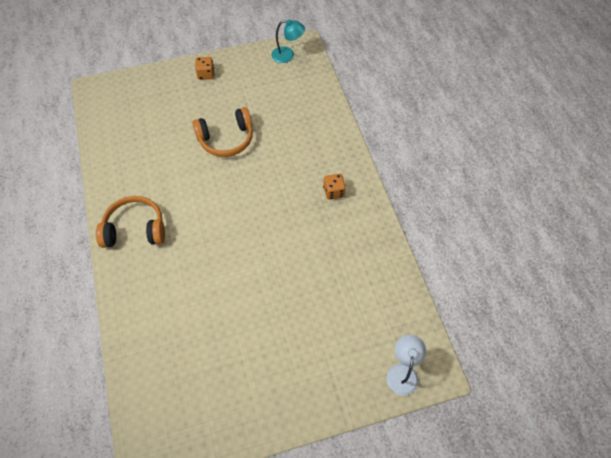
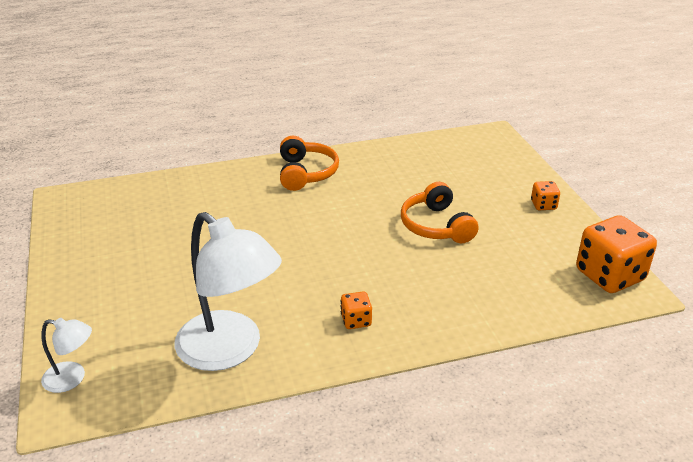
camera: 90 degrees right, 25 degrees down
(288, 55) = (609, 276): turquoise lamp -> orange dice
(367, 267) = (230, 350): none -> white lamp

